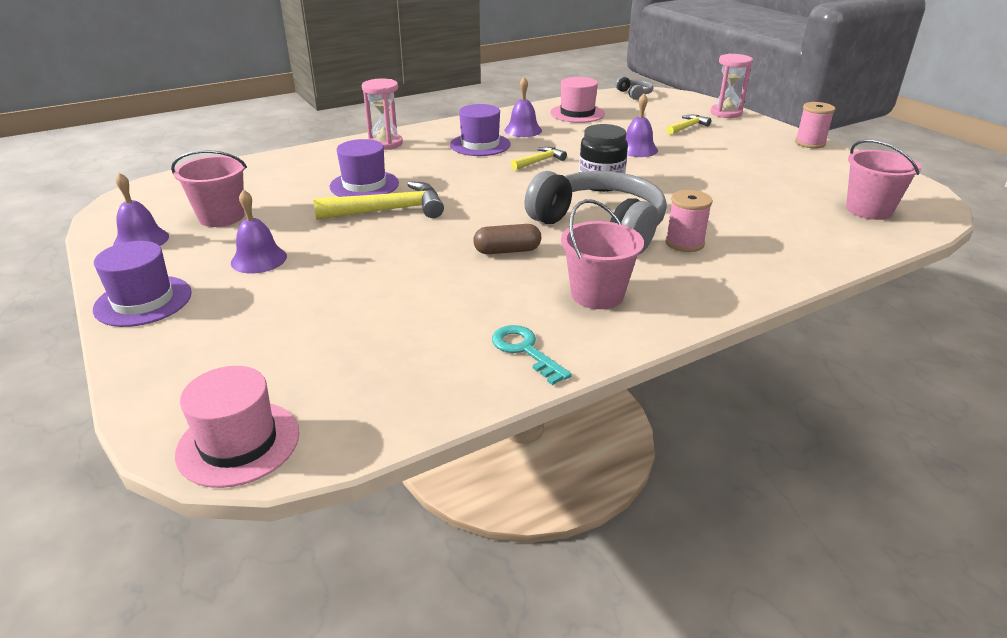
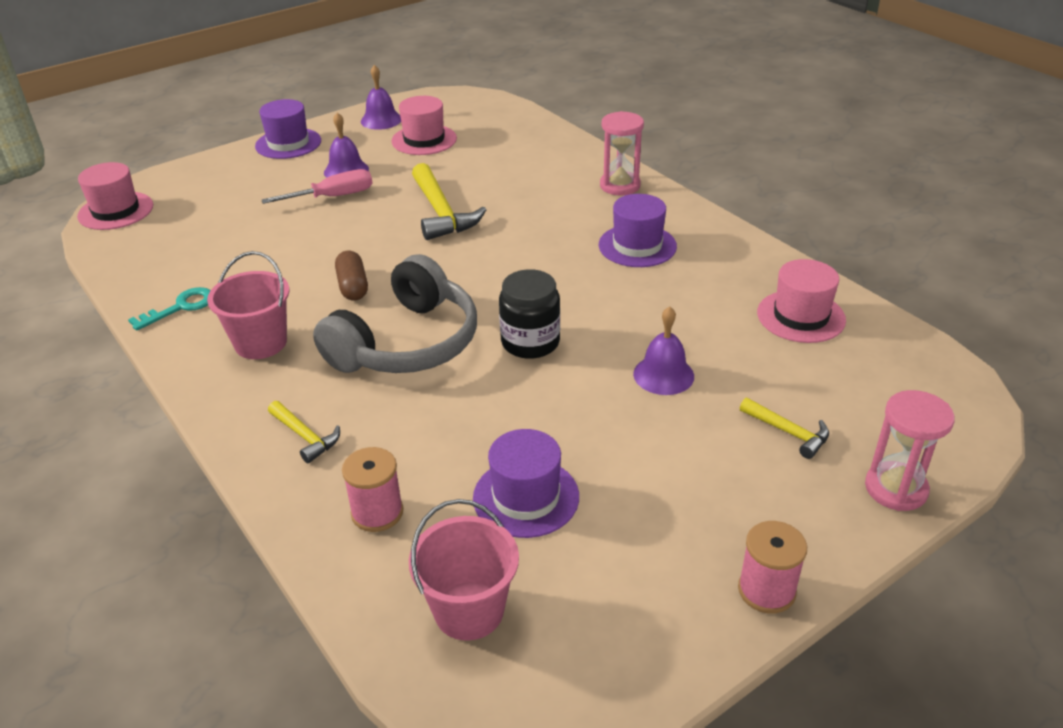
camera: 85 degrees right, 5 degrees up
(221, 217) = (424, 140): pink bucket -> pink hat
(318, 265) = (334, 197): none -> pink screwdriver
(364, 185) = (501, 191): purple hat -> purple hat (526, 497)
(523, 130) = (704, 273): purple bell -> none
(539, 161) = (593, 292): yellow hammer -> yellow hammer (305, 437)
(634, 94) = (944, 376): grey headphones -> none
(684, 243) = (364, 405): pink spool -> pink spool (377, 512)

